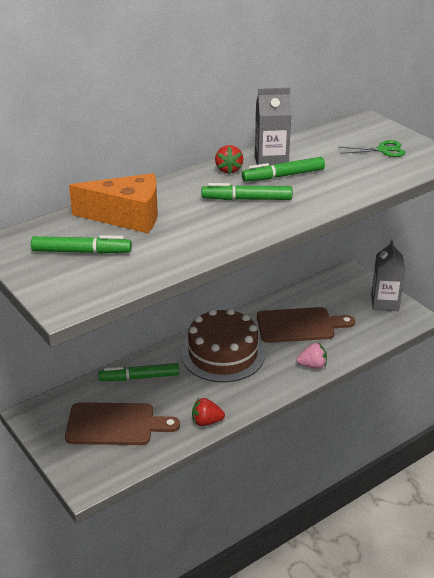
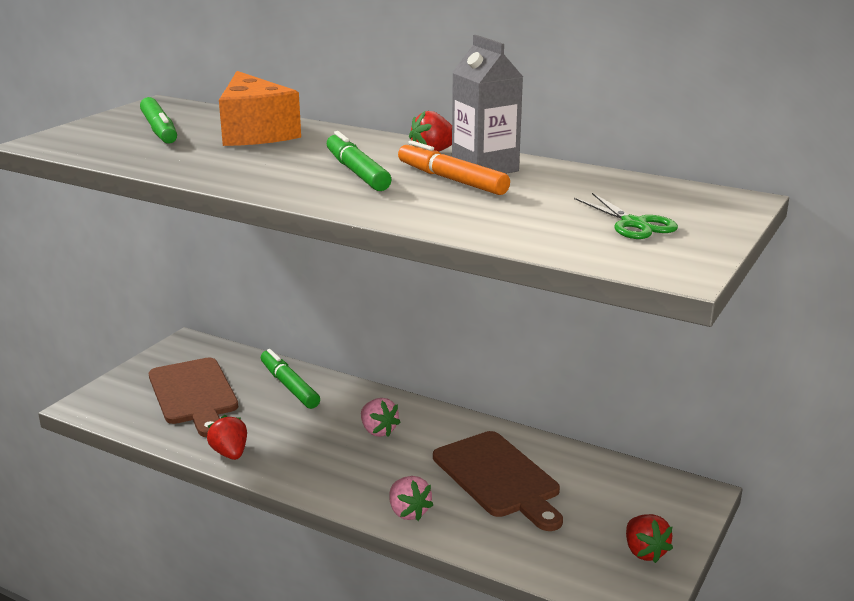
camera: 65 degrees right, 10 degrees down
(223, 354) = (378, 431): brown cake -> pink strawberry
(283, 176) = (451, 180): green marker -> orange marker
(384, 303) = (644, 552): grey carton -> red strawberry

